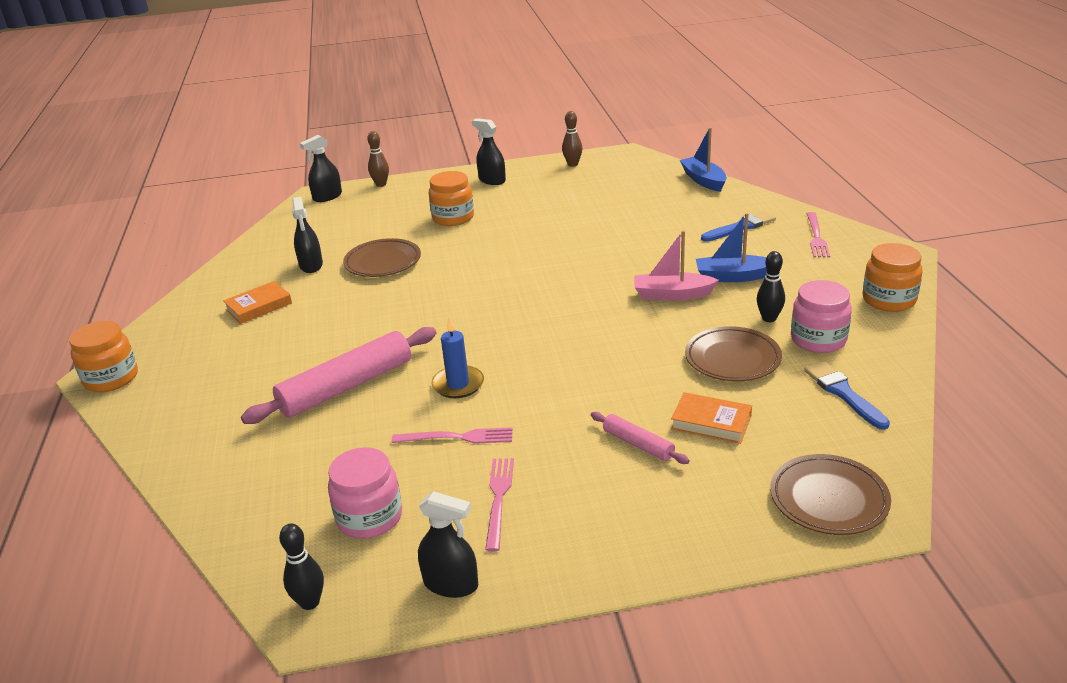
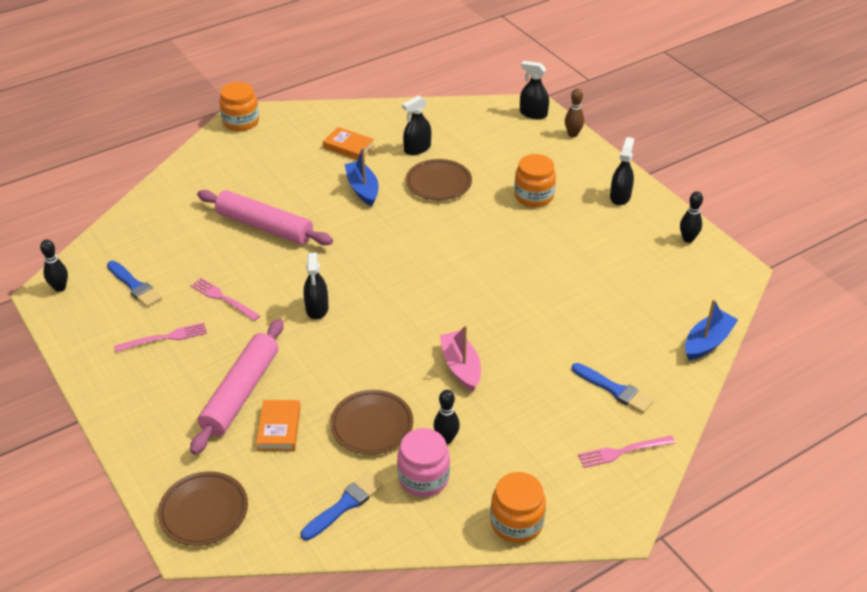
camera: 65 degrees right, 10 degrees up
(369, 517) = (134, 286): pink jar -> blue brush
(451, 584) = (84, 340): black spray bottle -> black spray bottle (317, 308)
(457, 437) = (223, 298): pink fork -> pink fork turned 150 degrees clockwise
(458, 384) = (285, 279): blue candle -> none
(572, 164) = (688, 239): brown bowling pin -> black bowling pin
(638, 444) = (241, 393): pink rolling pin -> pink rolling pin, size x2.02
(733, 277) = (511, 402): blue boat -> blue boat (362, 189)

